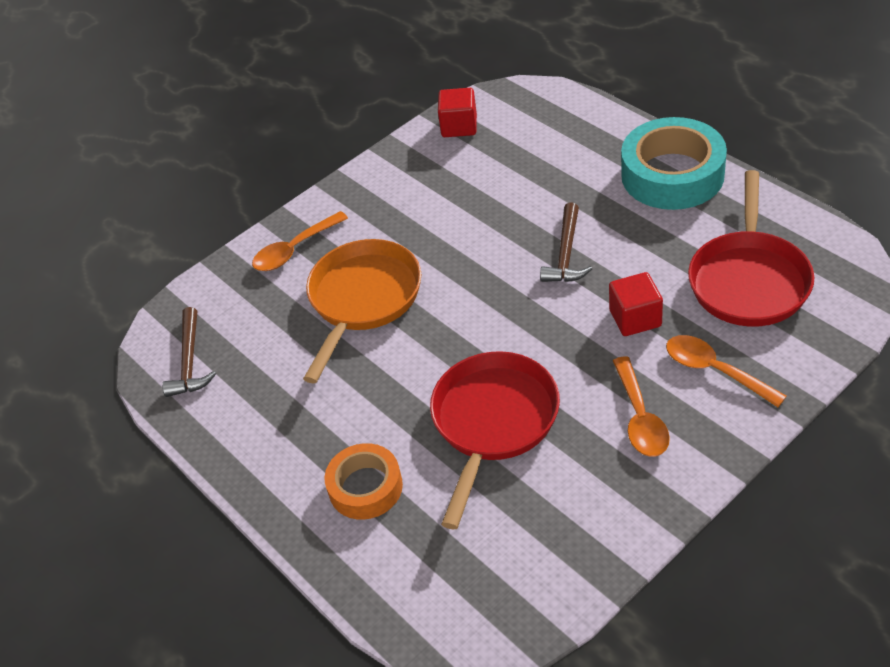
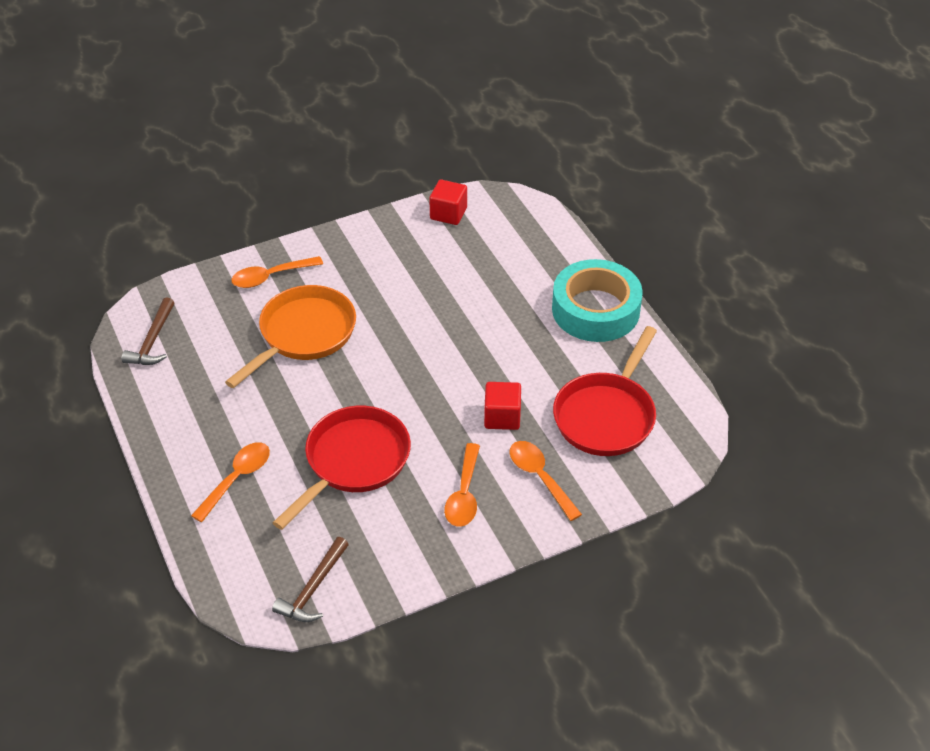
camera: 10 degrees right, 0 degrees up
(365, 487) = (237, 479): orange tape -> orange spoon
(566, 254) = (476, 348): brown hammer -> brown hammer (313, 589)

